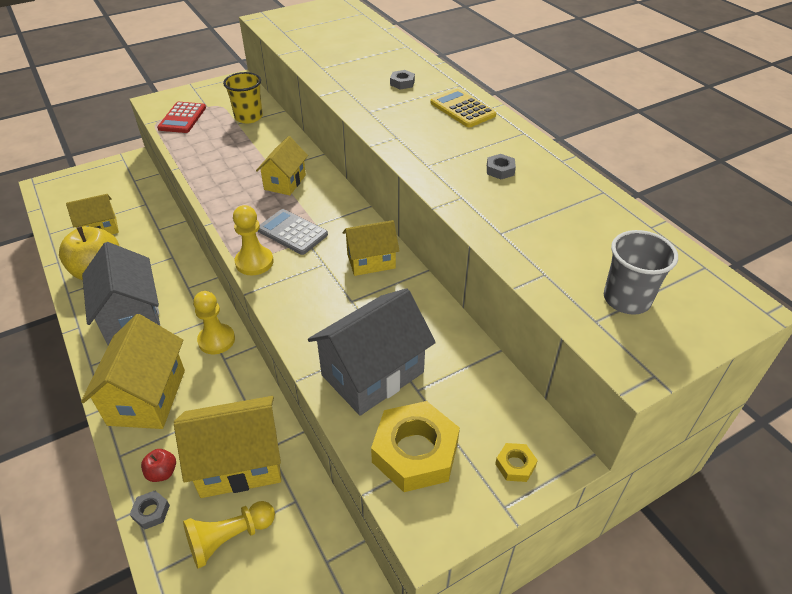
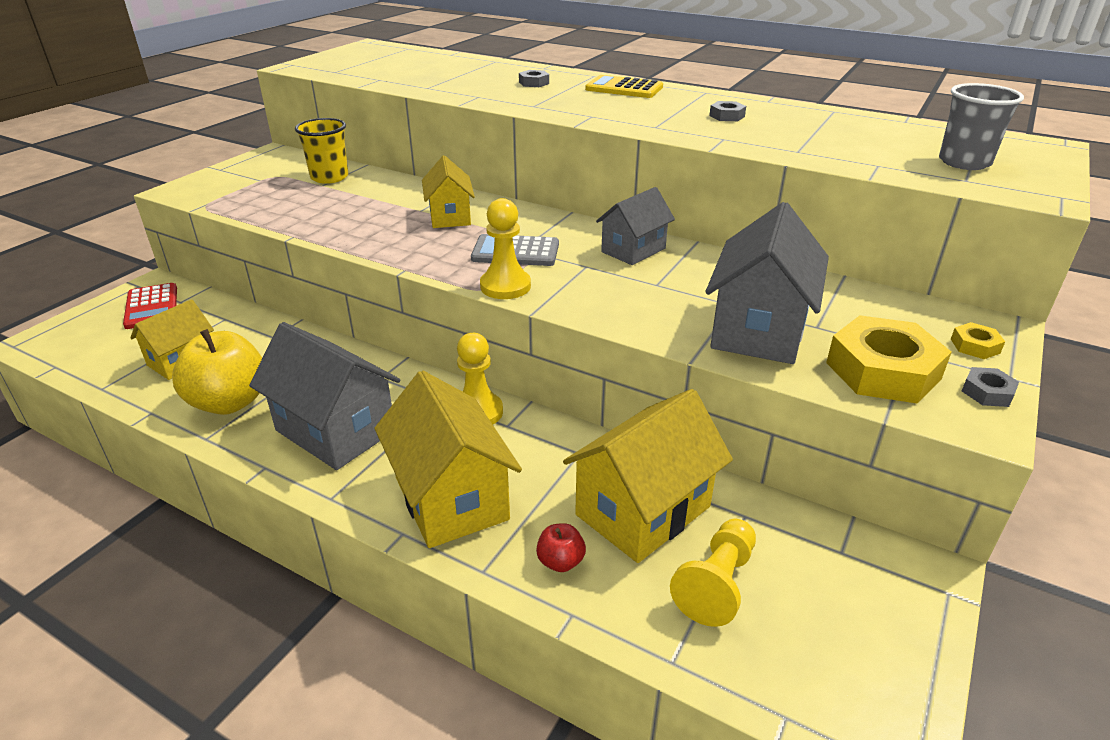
camera: 30 degrees left, 10 degrees down
(151, 512) = (593, 606): grey nut -> grey nut (987, 392)
(182, 118) = (239, 195): red calculator -> red calculator (151, 307)
(371, 261) = (633, 250): yellow house -> grey house

